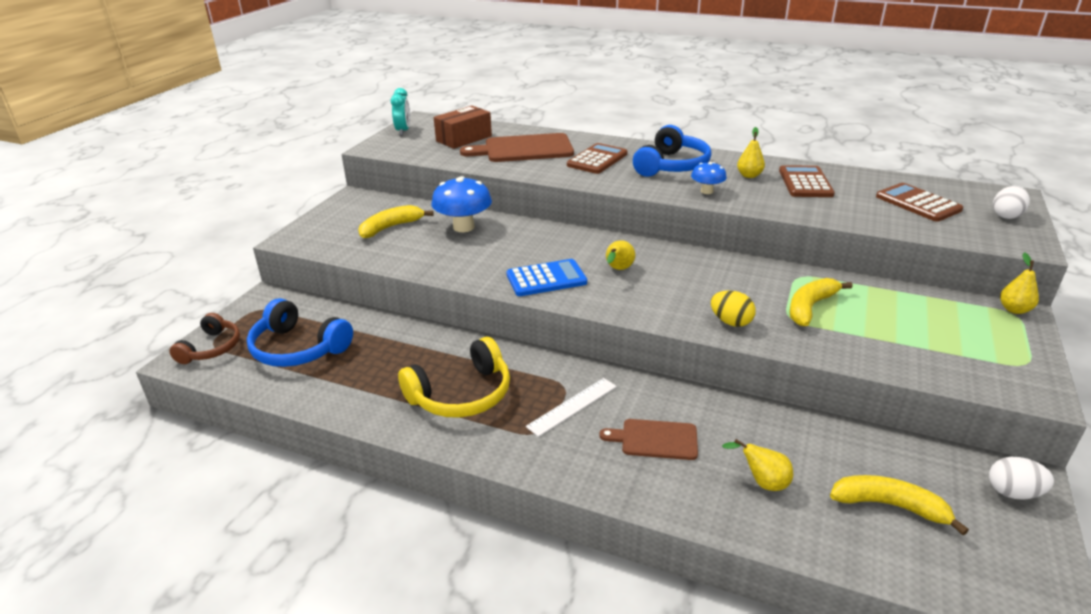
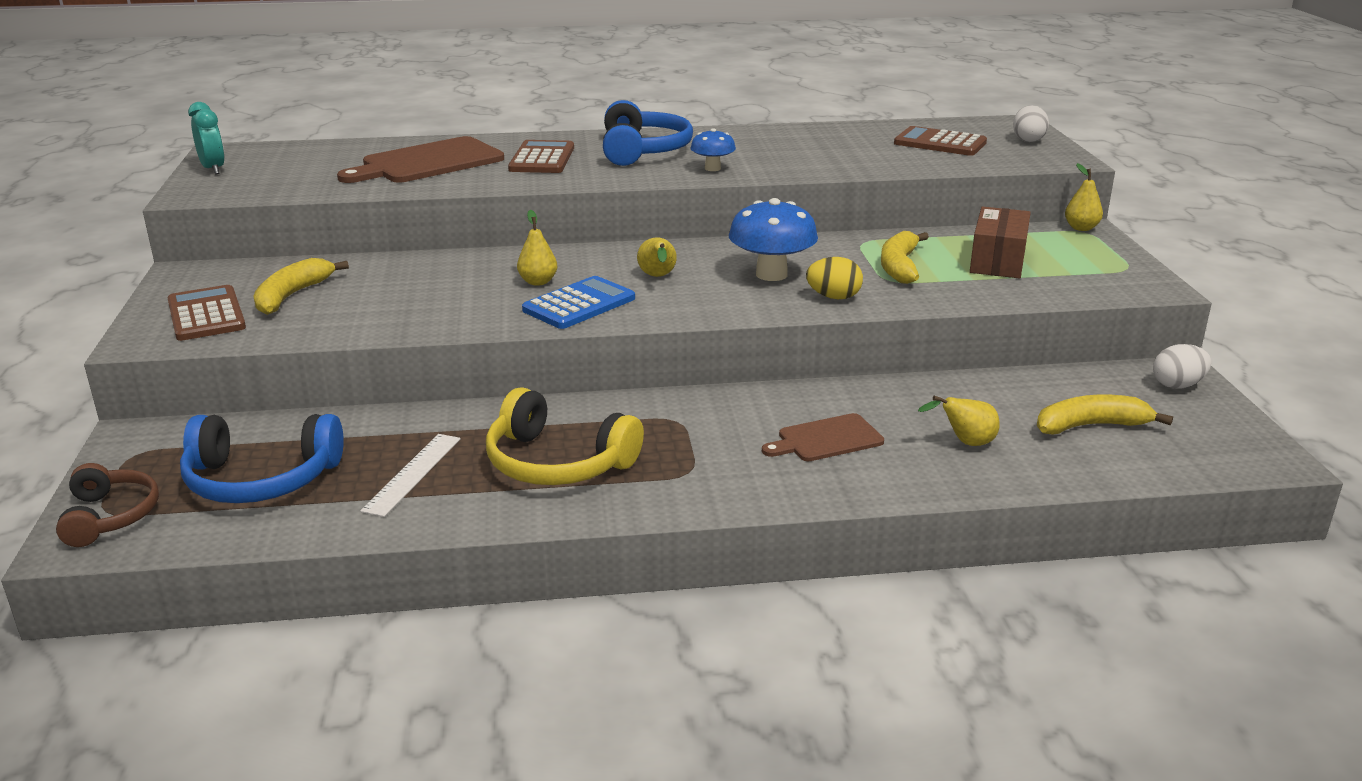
camera: 30 degrees left, 5 degrees down
(462, 394) = (557, 463): yellow headphones -> yellow headphones turned 90 degrees clockwise
(463, 227) = (403, 275): blue mushroom -> blue mushroom (771, 274)
(464, 138) = (323, 164): brown box -> brown box (997, 261)
(572, 406) = (705, 436): white ruler -> white ruler (412, 473)
(749, 175) = (743, 146): yellow pear -> yellow pear (538, 282)
(805, 183) = (810, 143): brown calculator -> brown calculator (206, 315)

